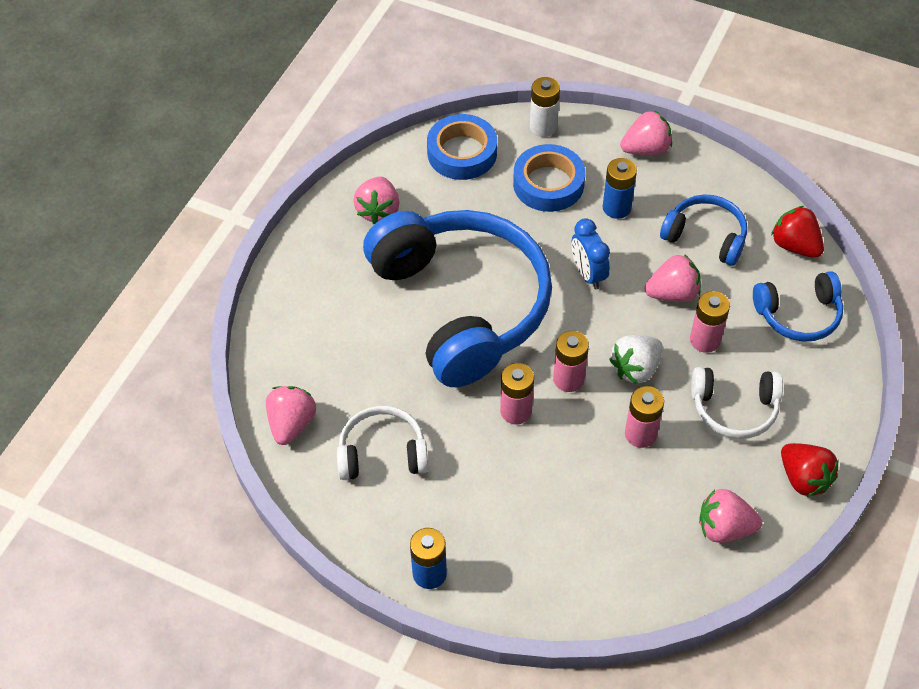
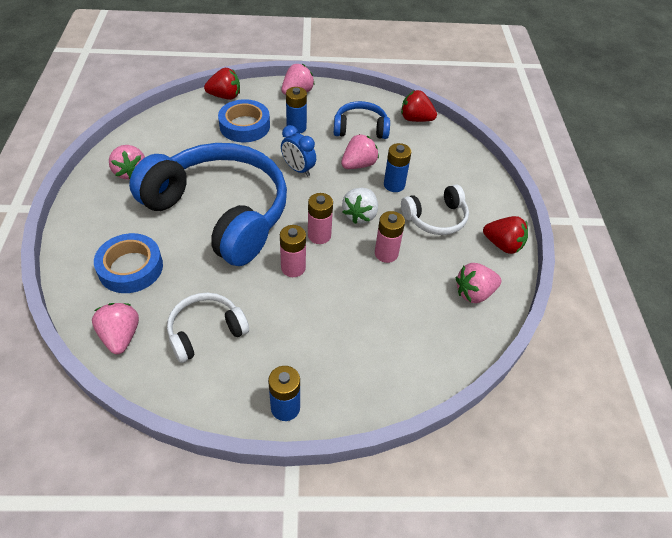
camera: 30 degrees left, 5 degrees down
(462, 153) = (176, 123): blue tape -> blue tape (130, 268)
(543, 127) = (225, 96): white battery -> red strawberry
(705, 340) = (394, 185): pink battery -> blue battery
(798, 314) = (441, 154): blue headphones -> none

